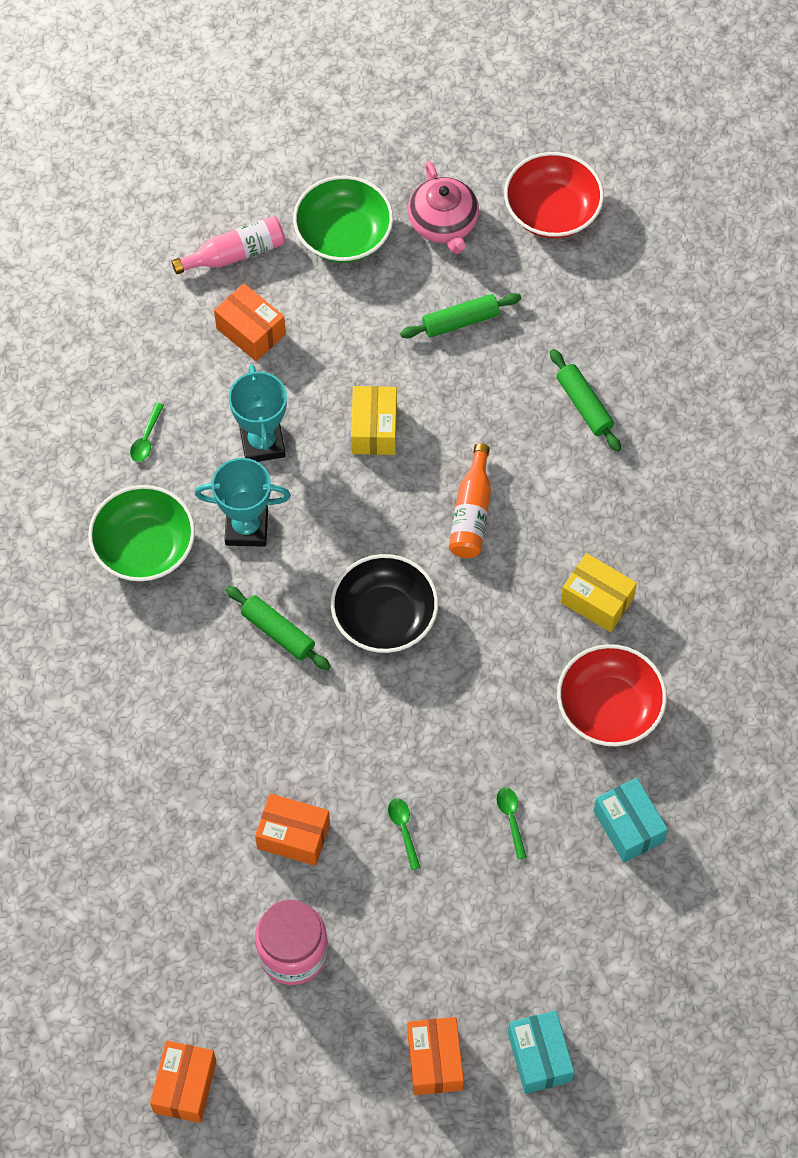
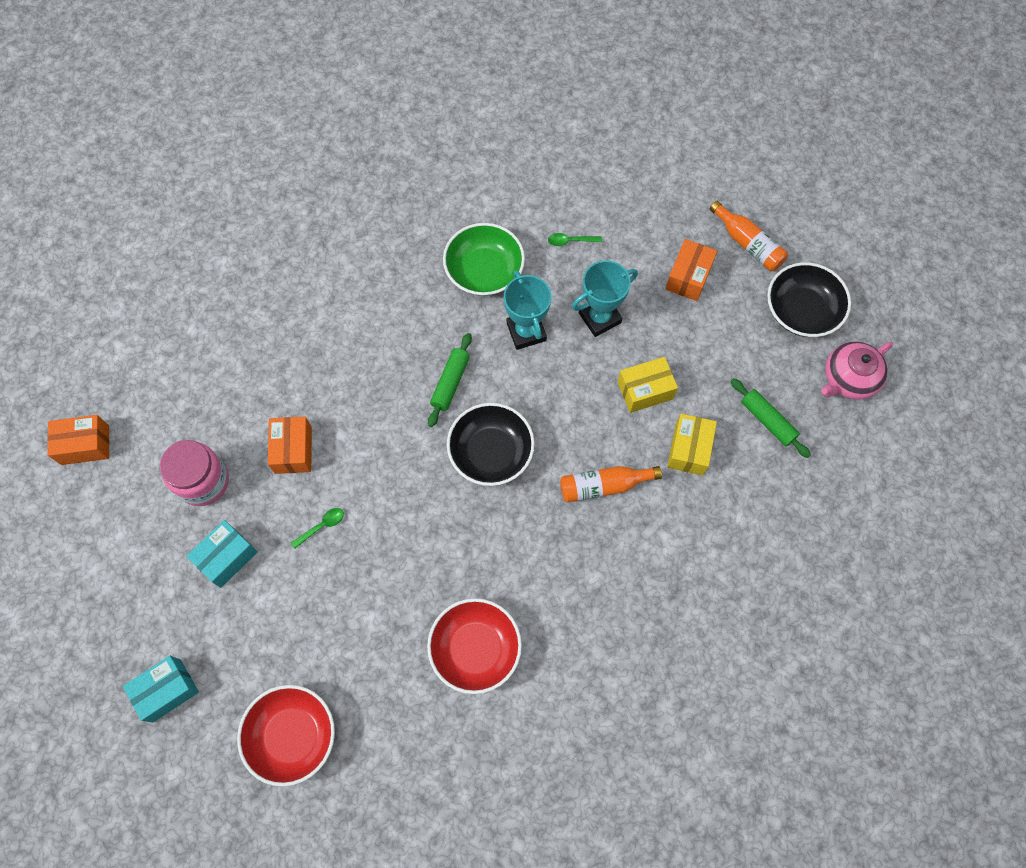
camera: 70 degrees right, 5 degrees up
(235, 254) = (748, 244): pink bottle -> orange bottle
(343, 235) = (801, 311): green bowl -> black bowl
(435, 1061) = (145, 612): orange box -> none
(511, 819) = (355, 603): green spoon -> none
(552, 211) = (902, 456): red bowl -> red bowl (292, 736)
(584, 405) = (736, 540): green rolling pin -> none
(597, 600) = (566, 608): yellow box -> yellow box (689, 449)
(628, 826) = (378, 698): turquoise box -> turquoise box (227, 557)

